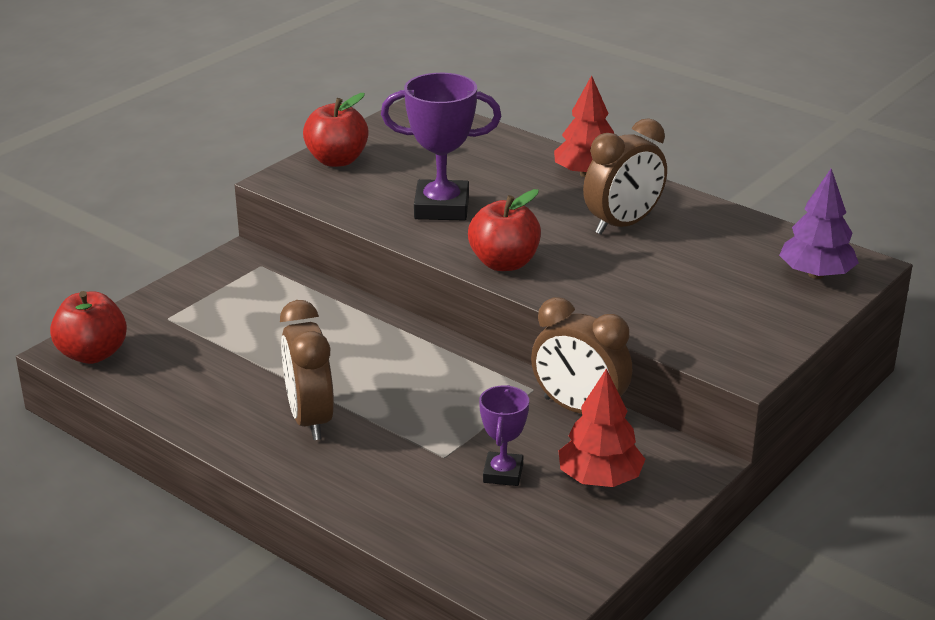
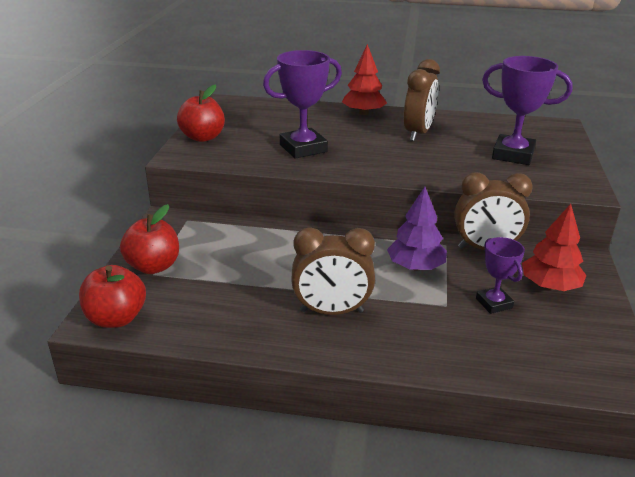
camera: 30 degrees left, 0 degrees up
(309, 419) = (332, 311): brown clock -> brown clock turned 45 degrees counterclockwise
(504, 263) = (381, 169): red apple -> red apple (153, 266)
(714, 291) = (513, 155): none -> purple trophy
(816, 274) = (547, 134): purple tree -> purple tree (415, 267)

